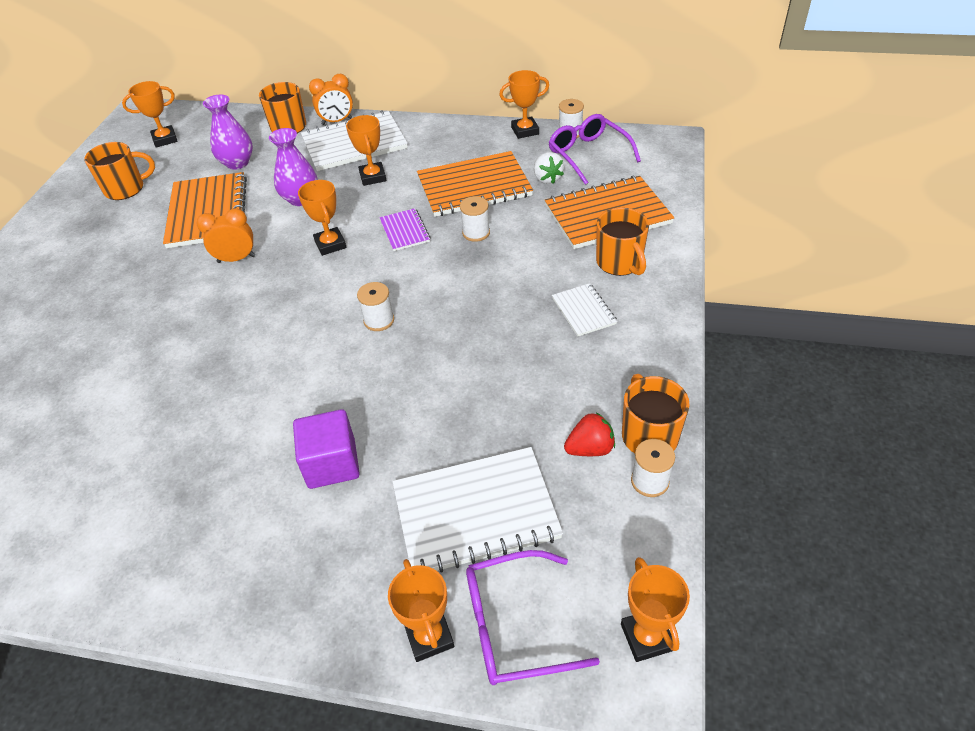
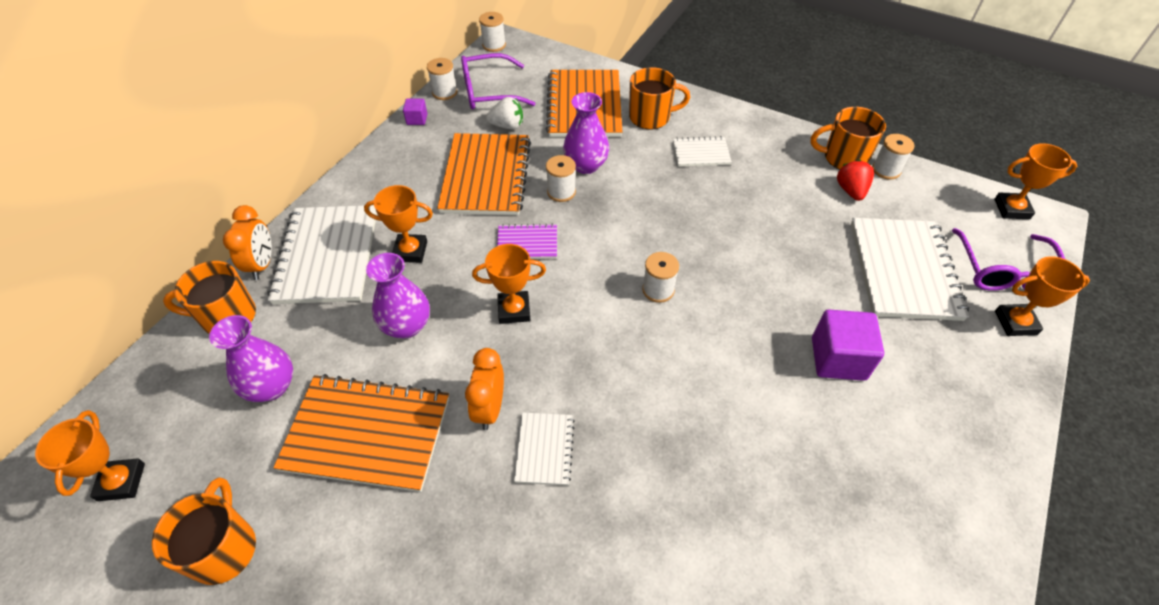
camera: 75 degrees left, 5 degrees up
(206, 295) = (545, 449): none -> white notebook
(520, 238) = (586, 165): none -> purple vase
(525, 131) = (417, 119): orange trophy -> purple cube
(661, 136) = (494, 45): none -> white spool

